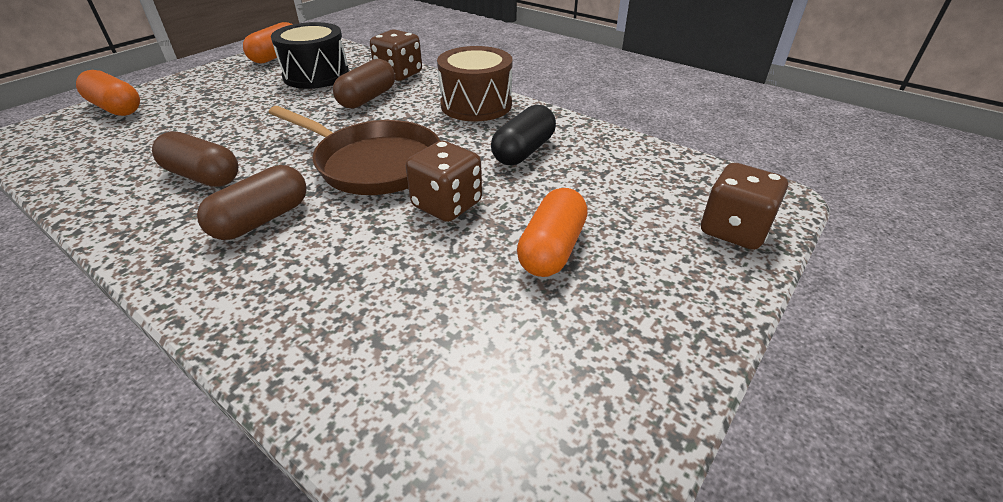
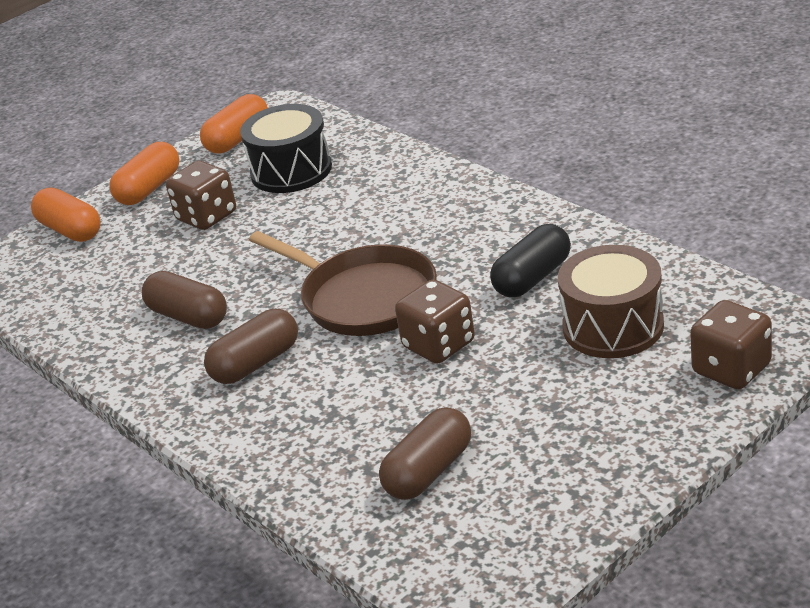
camera: 15 degrees right, 5 degrees down
(367, 98) = (356, 206): brown capsule -> brown capsule (429, 471)
(399, 74) = (395, 165): brown dice -> brown dice (206, 216)
(476, 105) = (488, 212): brown drum -> brown drum (613, 326)
(552, 249) = (537, 390): orange capsule -> orange capsule (149, 189)

